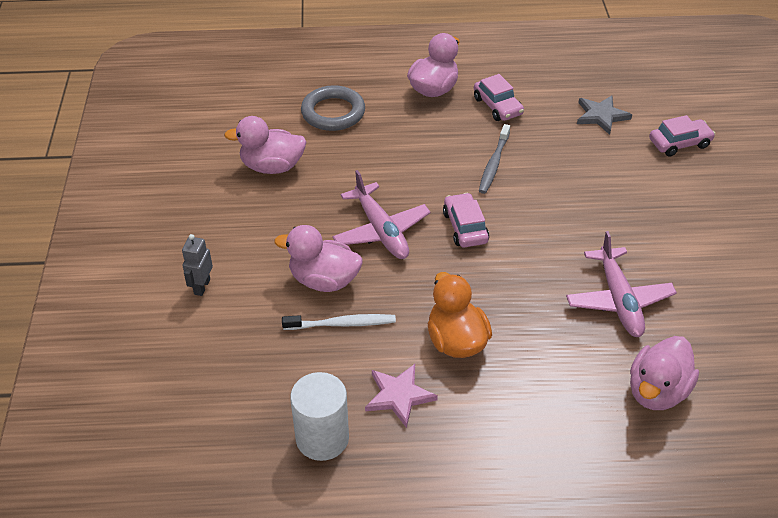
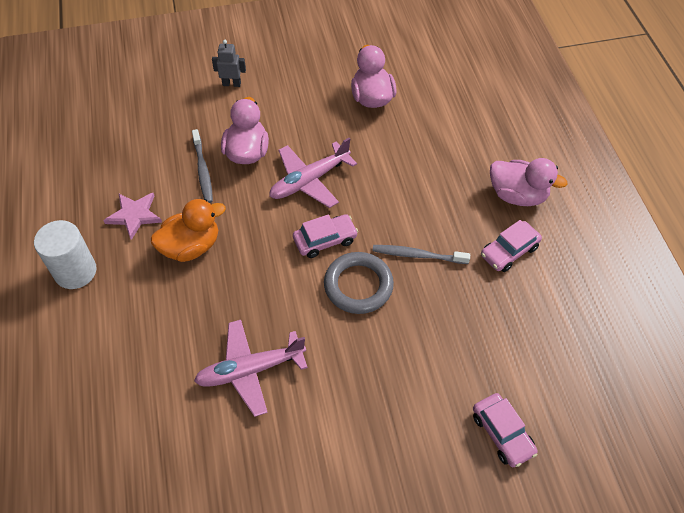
camera: 80 degrees right, 10 degrees up
(322, 438) = (96, 176): white cylinder -> white cylinder (75, 271)
(333, 112) = (455, 125): grey ring -> grey ring (358, 285)
(342, 324) = (203, 170): white toothbrush -> grey toothbrush
(601, 116) = (525, 350): grey star -> none
(657, 391) = (144, 403): pink duck -> none

